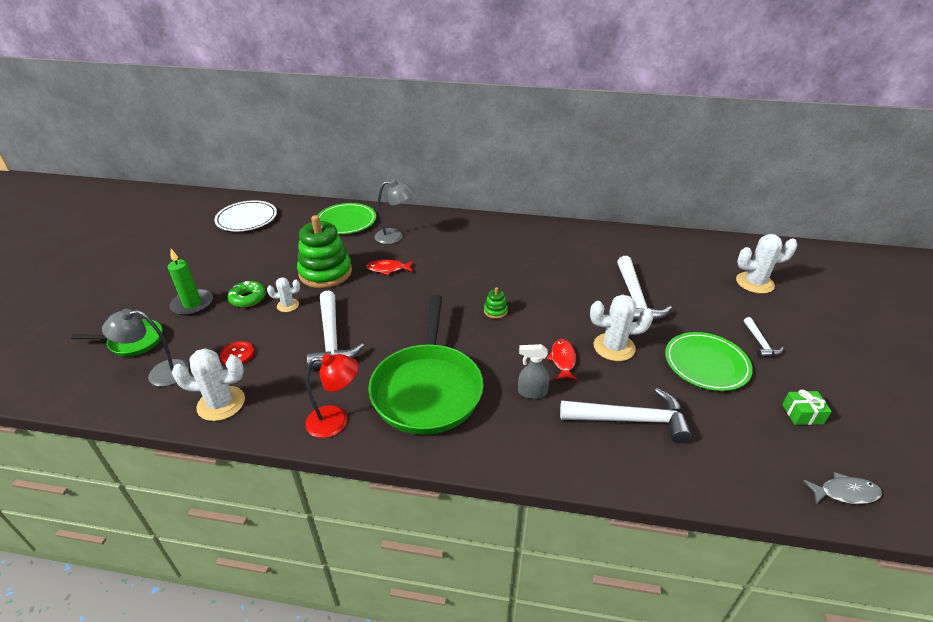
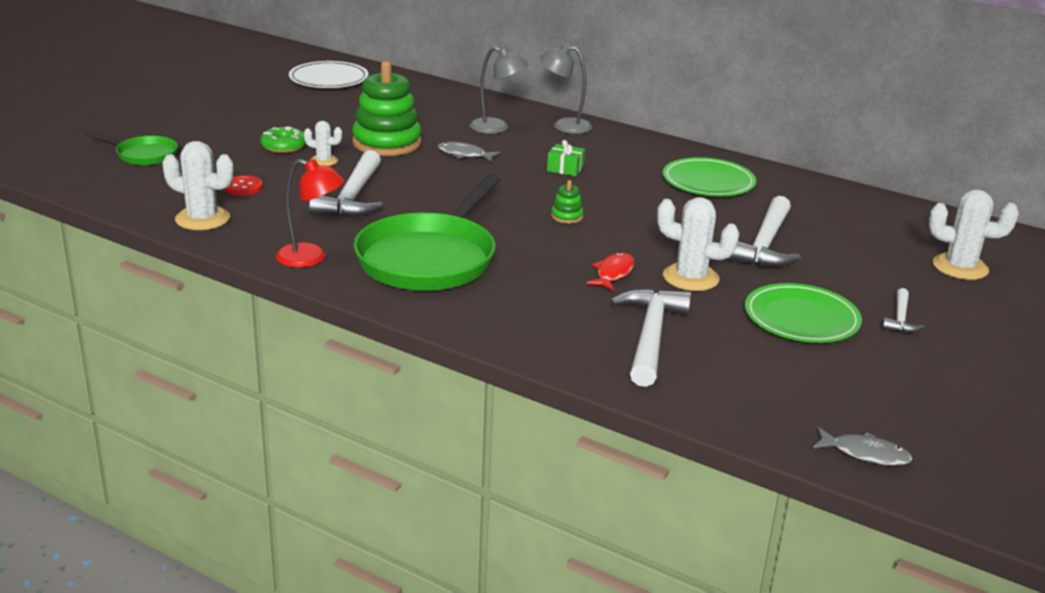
camera: 20 degrees right, 10 degrees down
(160, 374) = (155, 184): grey lamp -> grey lamp (564, 125)
(192, 304) = (221, 139): green candle -> none
(346, 221) = (447, 103): green plate -> green plate (708, 181)
(388, 269) = (464, 154): red fish -> grey fish
(532, 392) = (549, 289): grey spray bottle -> none
(630, 420) = (650, 336): white hammer -> white hammer turned 105 degrees counterclockwise
(802, 414) = (885, 386): green gift -> green gift (565, 169)

